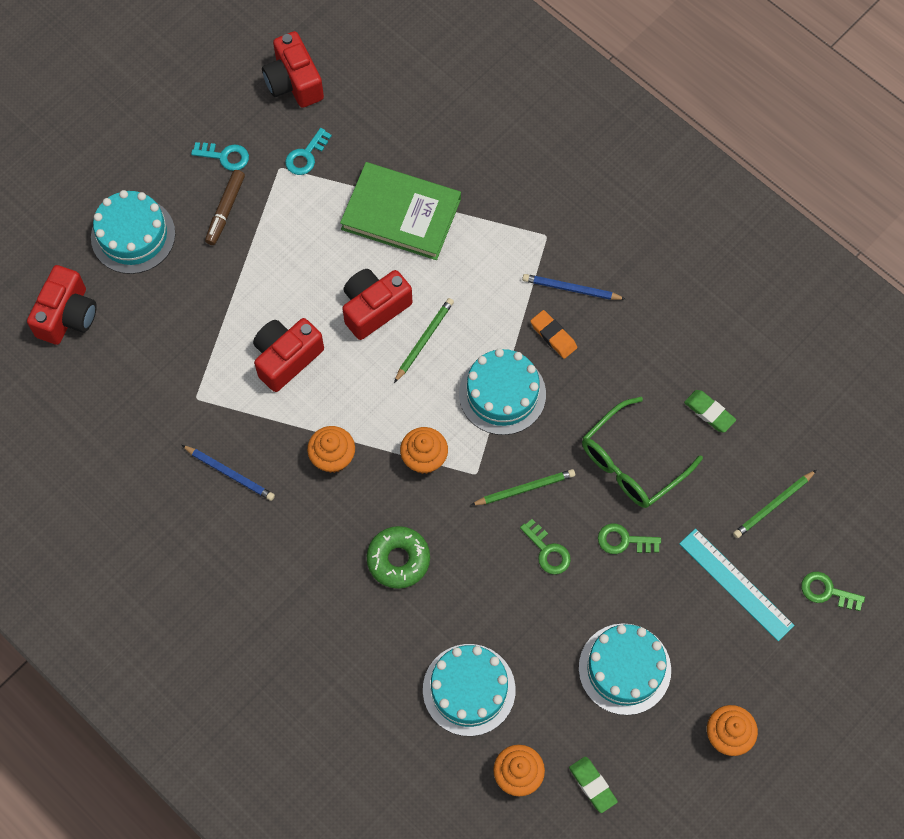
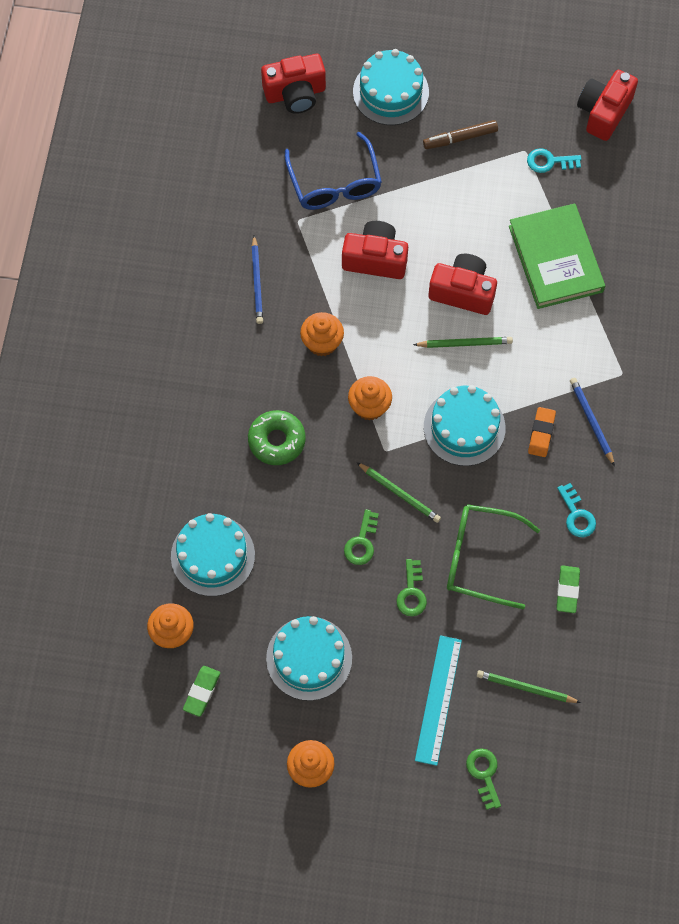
camera: 55 degrees right, 0 degrees up
(184, 342) = (334, 183): none -> blue glasses
(225, 156) = (503, 108): turquoise key -> turquoise key (577, 515)
(624, 540) = (411, 592): green key -> green key turned 150 degrees counterclockwise

